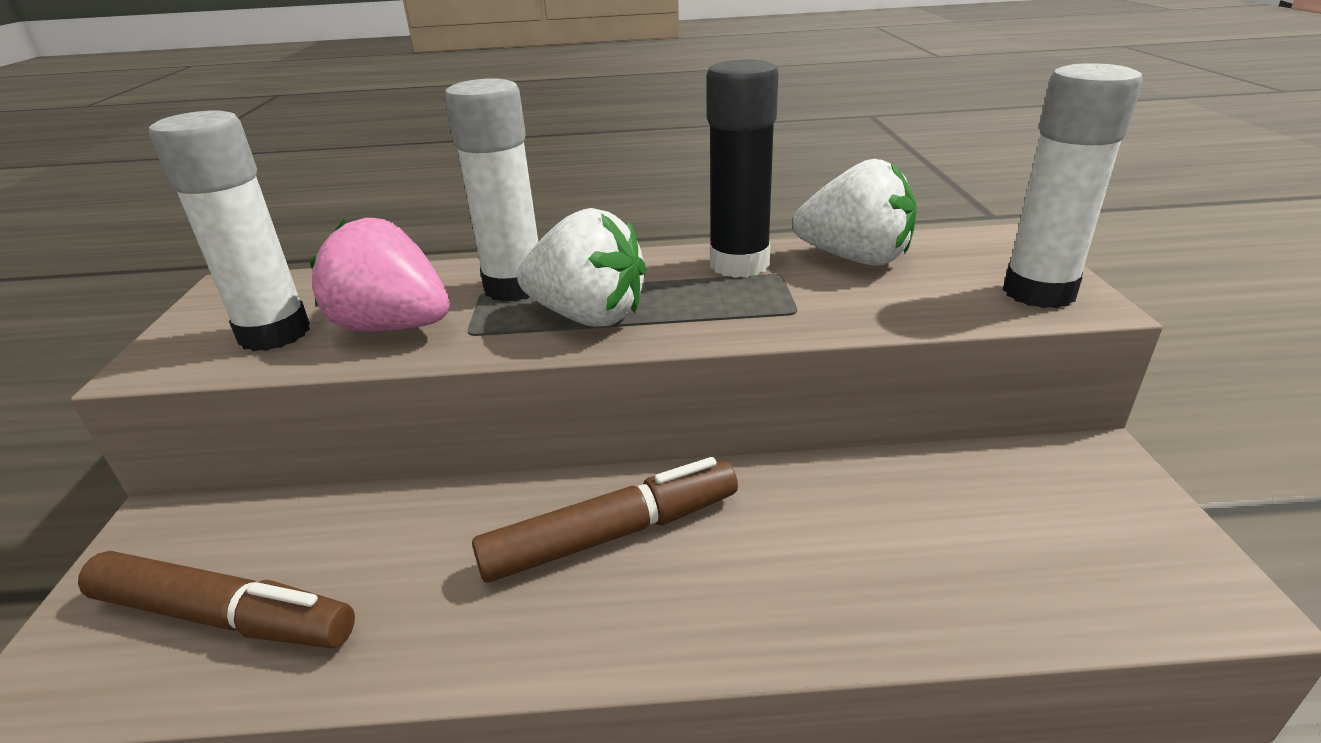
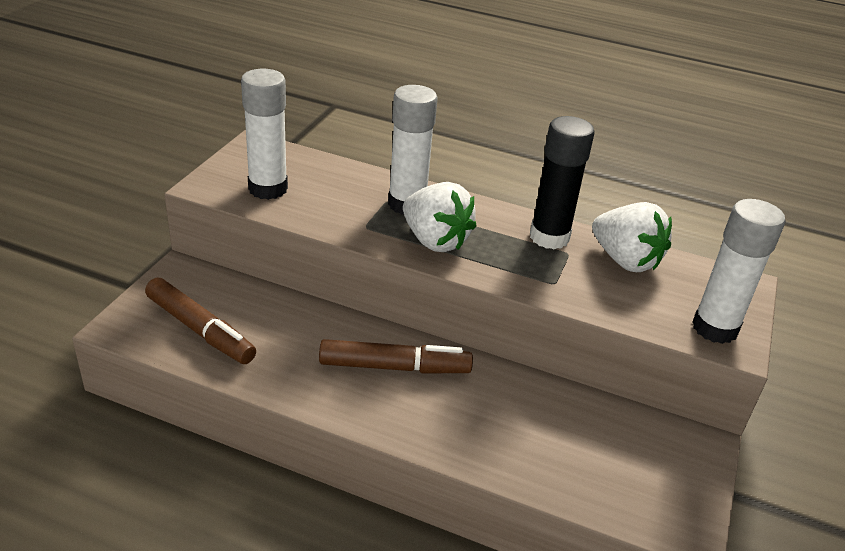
camera: 20 degrees right, 5 degrees up
(393, 327) = (329, 208): pink strawberry -> none

